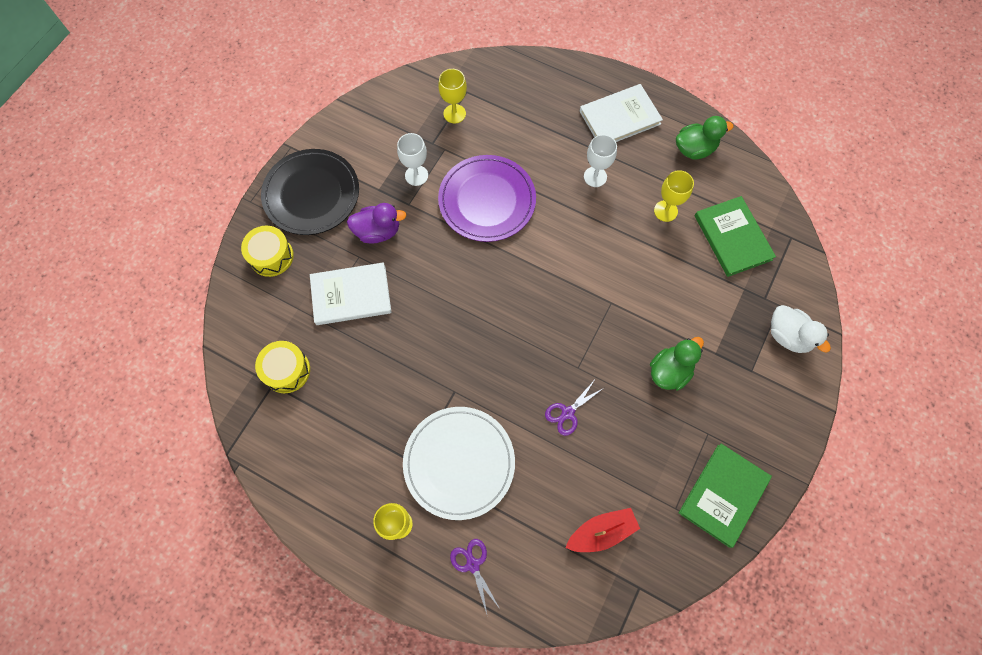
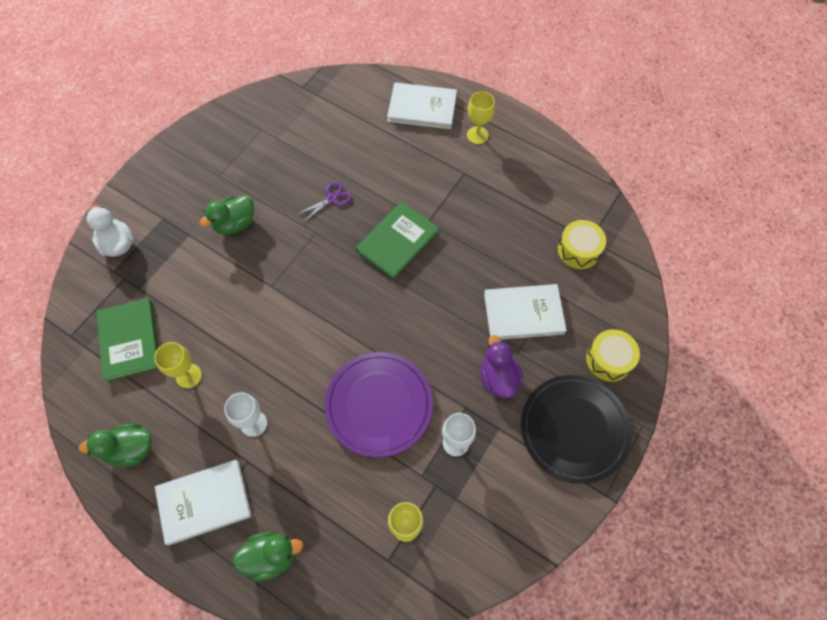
camera: 175 degrees left, 5 degrees down
(378, 231) = (498, 378): purple duck -> purple duck turned 75 degrees clockwise
(459, 463) = (427, 170): white plate -> none
(472, 564) = (422, 108): purple scissors -> white book
(557, 88) = (271, 556): none -> green duck
(601, 532) = (322, 119): red boat -> none
(723, 495) = (221, 135): green book -> green book (397, 241)

